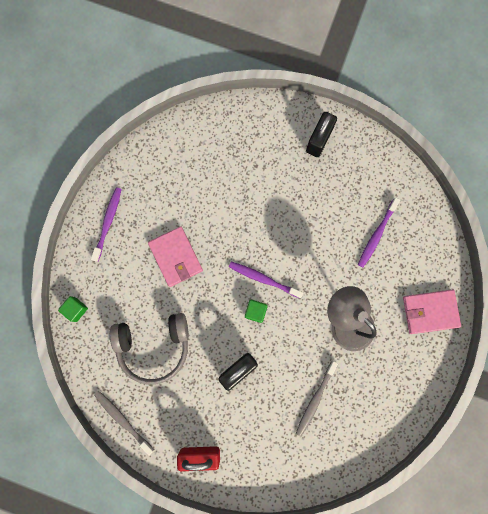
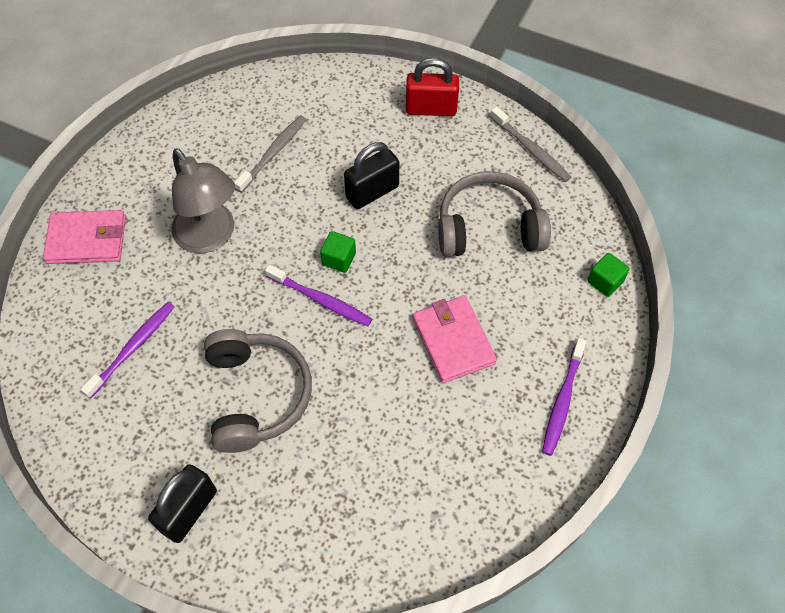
camera: 175 degrees left, 20 degrees down
(293, 210) = (256, 395): none -> grey headphones

